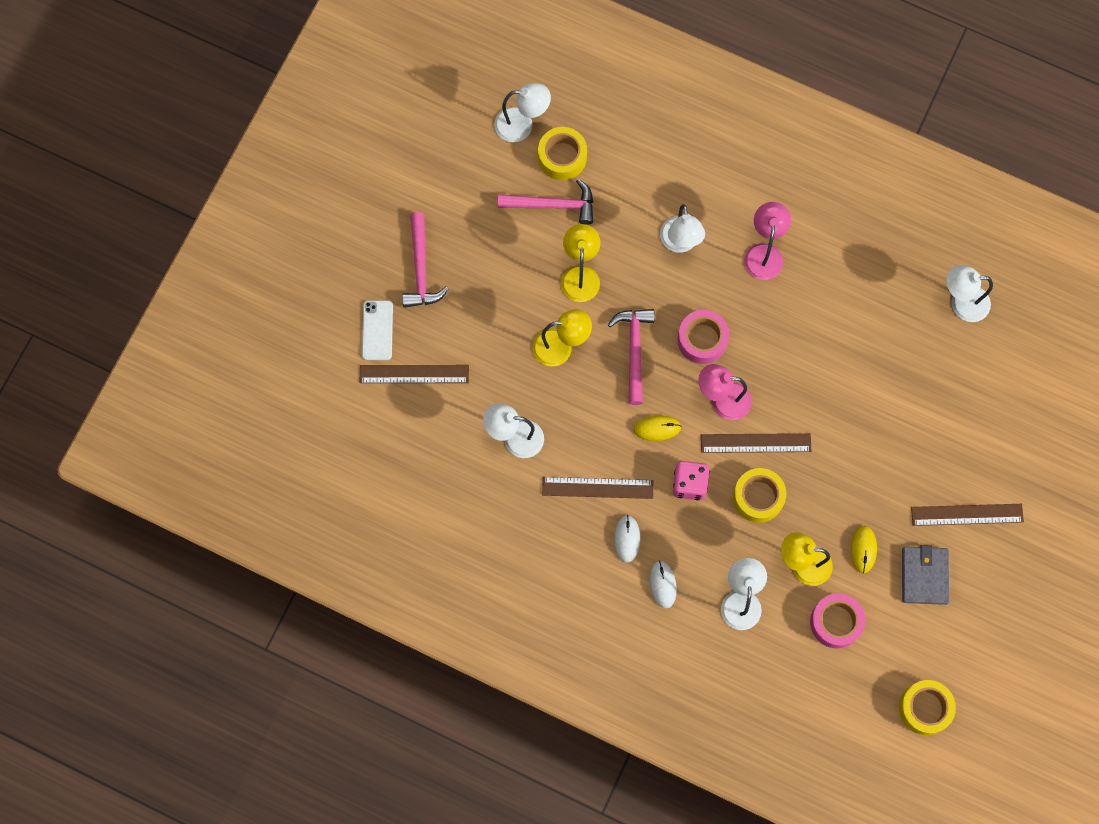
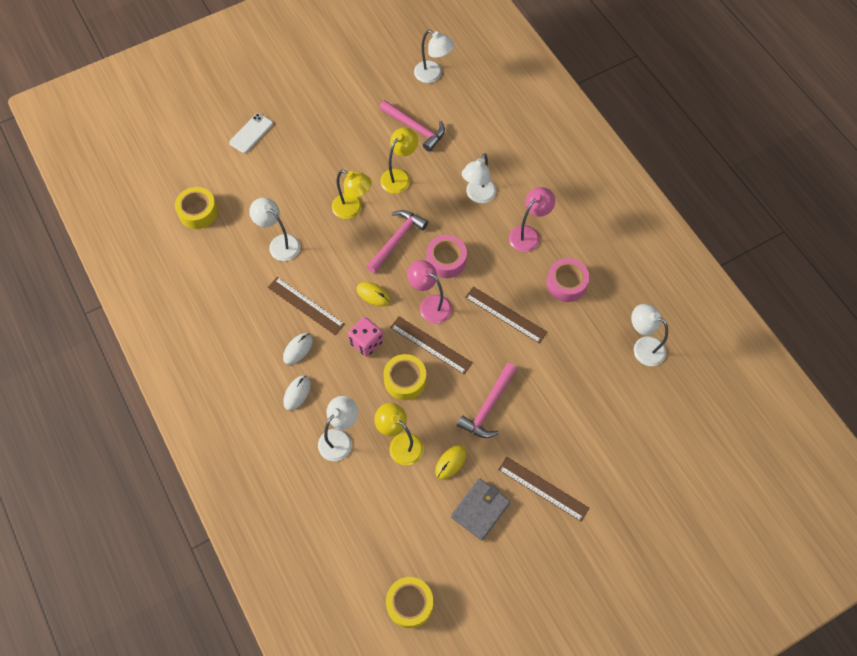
camera: 35 degrees right, 10 degrees down
(414, 374) = (251, 170): brown ruler -> brown ruler (505, 314)
(421, 269) = (306, 116): pink hammer -> pink hammer (488, 407)
(562, 157) = (443, 106): yellow tape -> yellow tape (198, 212)
(836, 622) = (393, 498): pink tape -> pink tape (566, 284)

